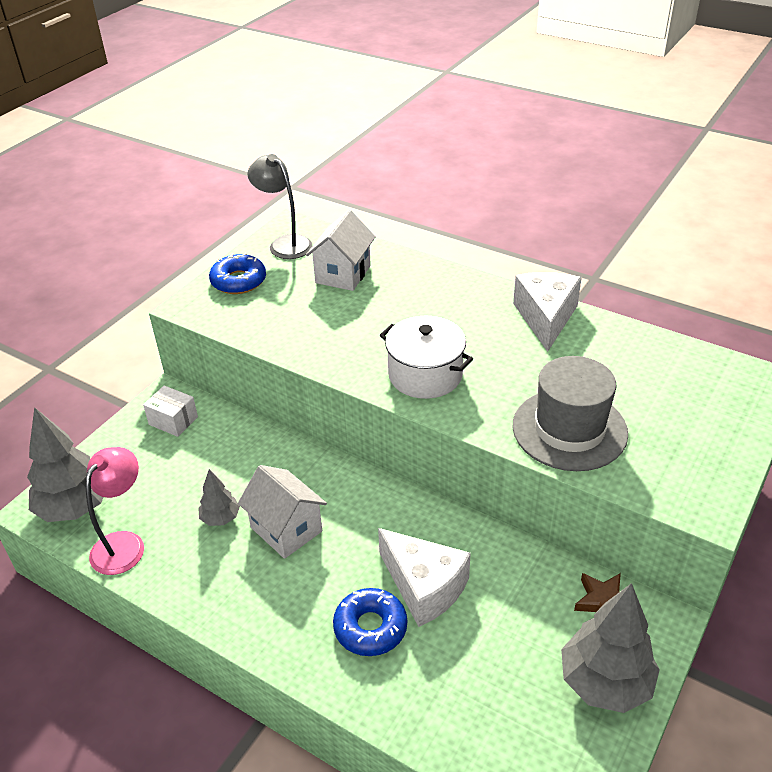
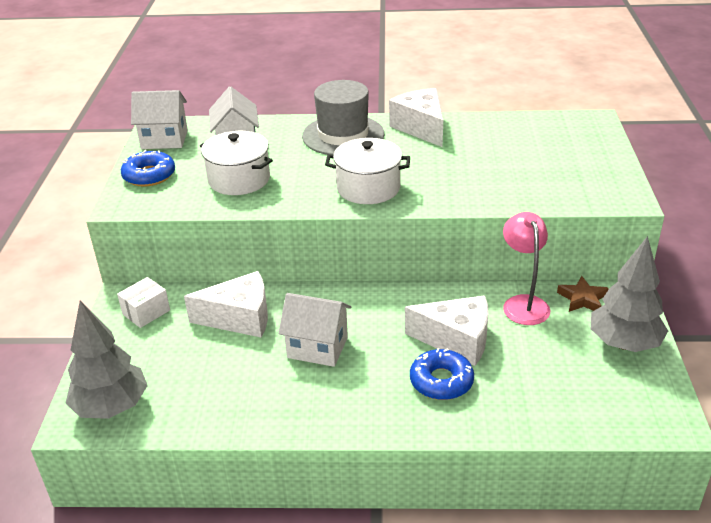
camera: 30 degrees left, 5 degrees down
(124, 543) = (185, 413): pink lamp -> pink lamp (523, 303)
(173, 420) = (146, 312): white box -> white box turned 45 degrees counterclockwise
(220, 518) = (255, 362): grey tree -> none
(244, 463) = (239, 318): none -> white cheese
(285, 243) = (164, 139): grey lamp -> white house
(312, 316) = (239, 179): none -> white pot
(569, 429) = (502, 186): grey hat -> grey hat (343, 135)

